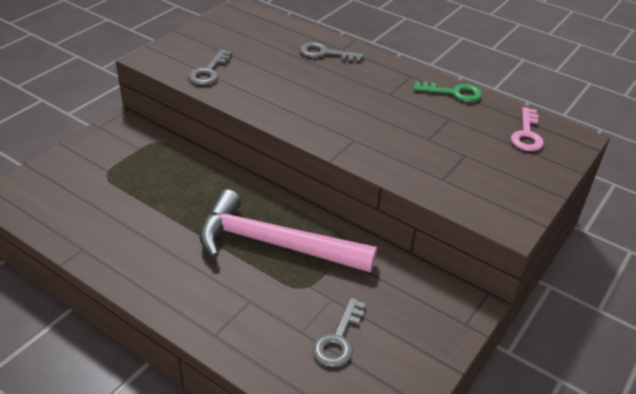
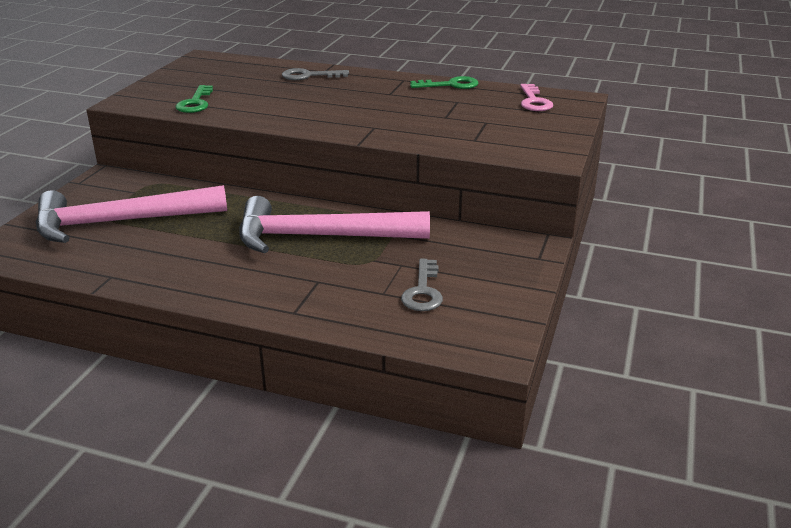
camera: 15 degrees left, 10 degrees down
(114, 183) = (120, 222): none -> pink hammer
(209, 71) = (195, 103): grey key -> green key

